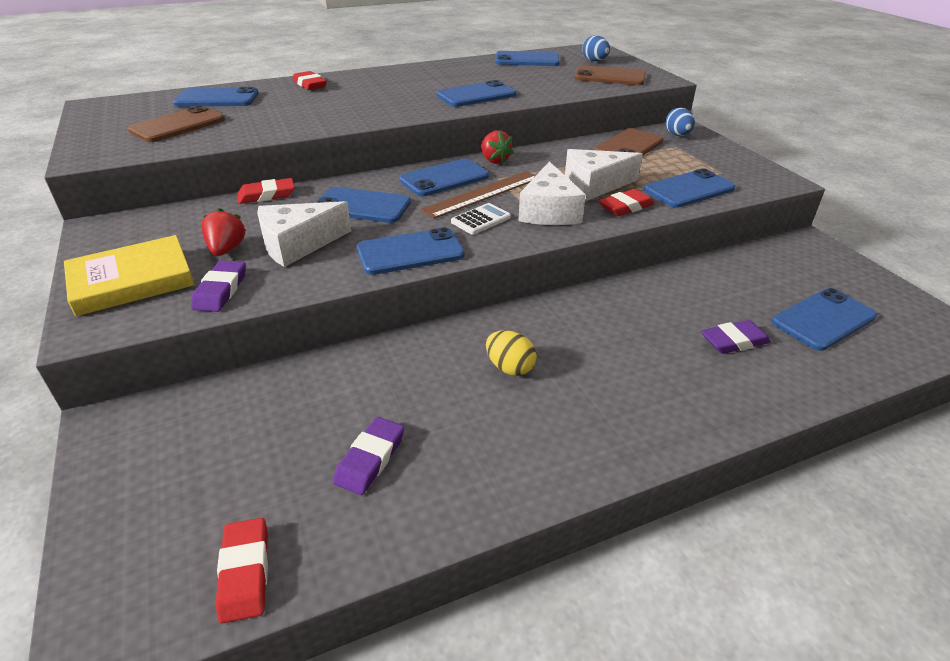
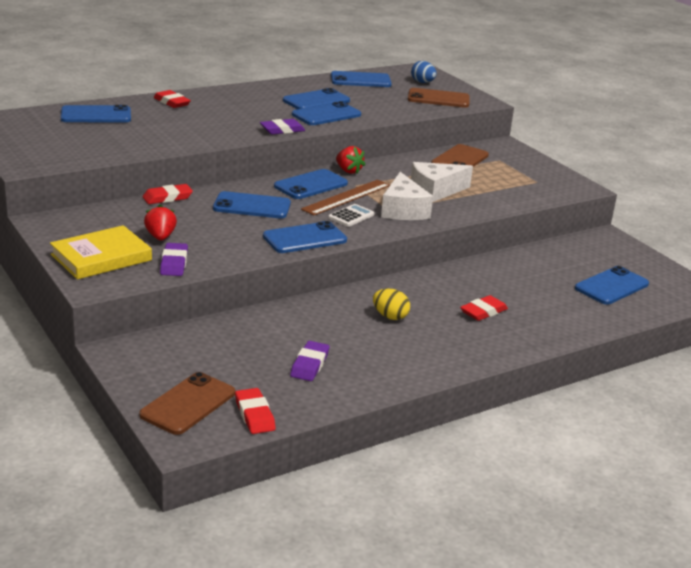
camera: 10 degrees left, 10 degrees down
(178, 125) = (80, 139): brown phone -> brown phone (188, 404)
(298, 244) = (214, 233): white cheese -> none
(625, 207) = (462, 207): red eraser -> red eraser (483, 312)
(677, 135) = (500, 150): blue egg -> none
(689, 189) = (511, 194): blue phone -> blue phone (316, 101)
(734, 341) = (547, 300): purple eraser -> purple eraser (282, 130)

